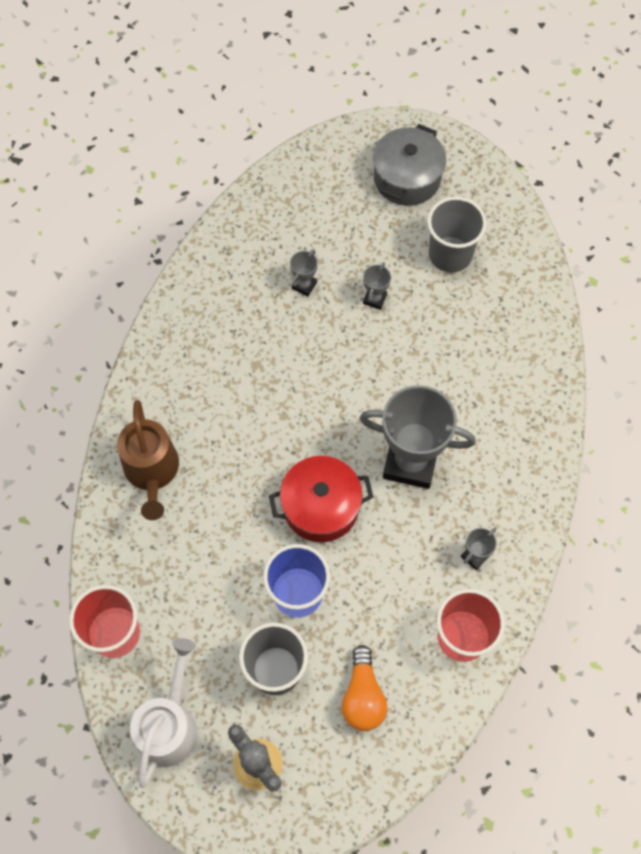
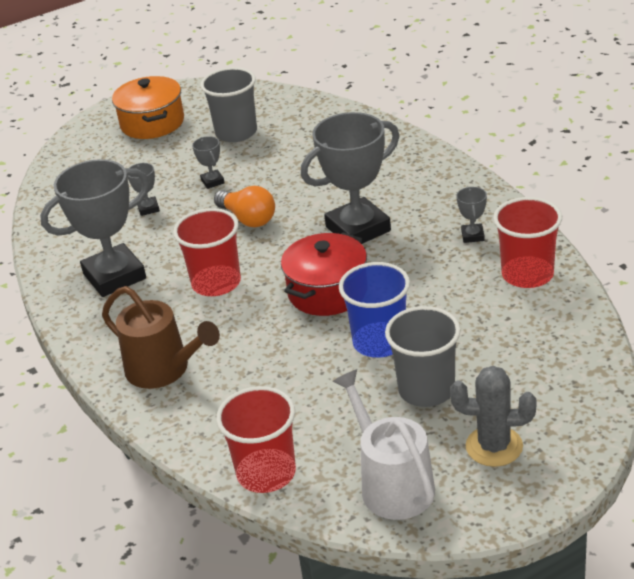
camera: 40 degrees left, 30 degrees down
(213, 340) = (114, 276): none -> grey trophy
(265, 418) = (216, 283): none -> red cup
(363, 696) = (510, 352): orange light bulb -> orange light bulb (248, 218)
(407, 178) = (152, 123): grey pot -> orange pot

